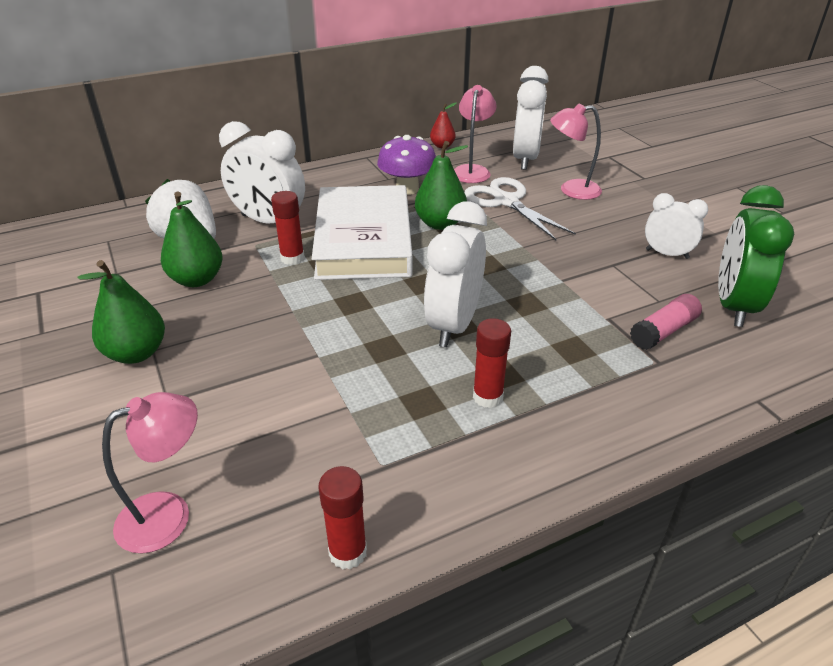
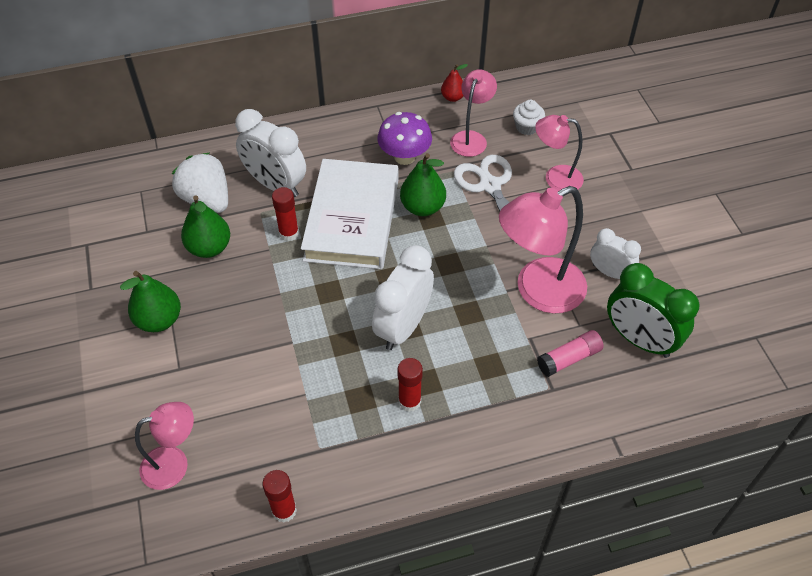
camera: 10 degrees right, 15 degrees up
(525, 159) = (527, 127): white clock -> white cupcake
(597, 277) = (538, 291): none -> pink lamp
(733, 306) = (639, 340): green clock -> green clock turned 75 degrees counterclockwise

